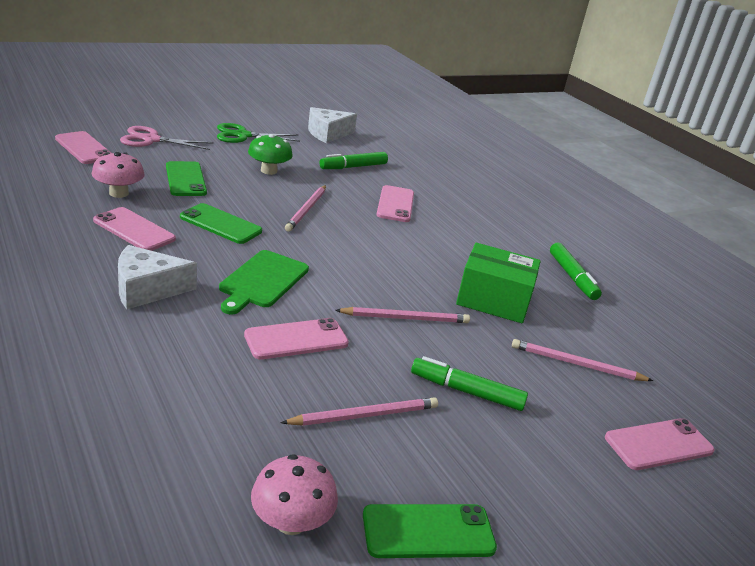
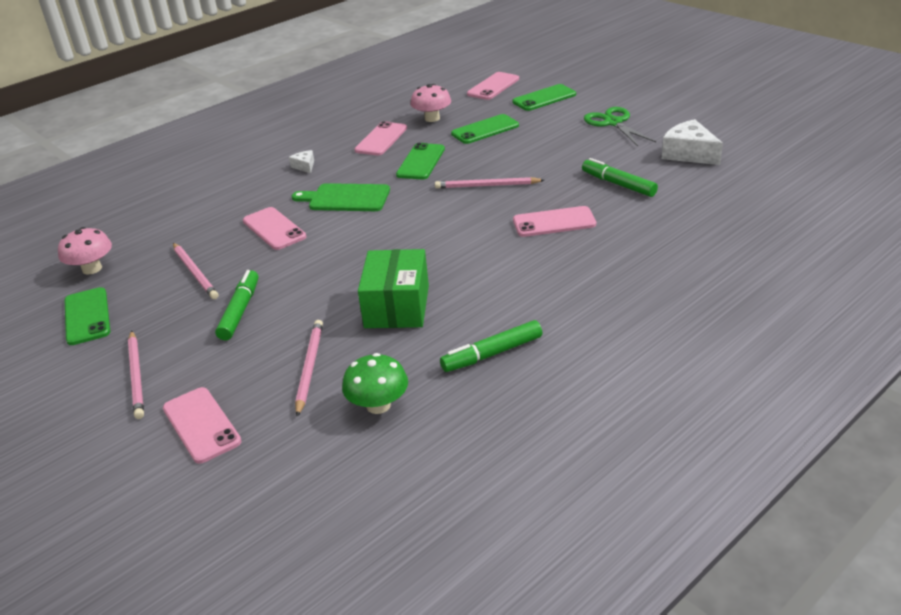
camera: 85 degrees right, 5 degrees up
(147, 289) = (304, 166): white cheese -> white cheese, size x0.50
(151, 140) = (544, 98): pink scissors -> green phone
(269, 171) = (548, 152): green mushroom -> green mushroom (378, 405)
(405, 318) = (332, 266): pink pencil -> pink pencil (137, 376)

